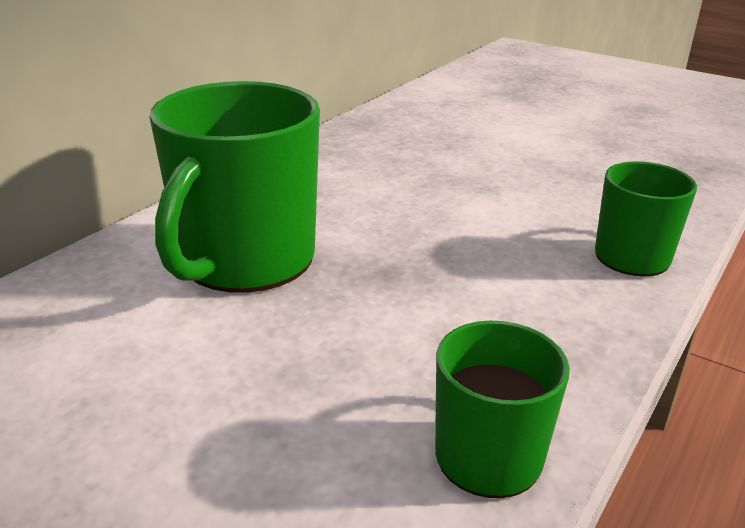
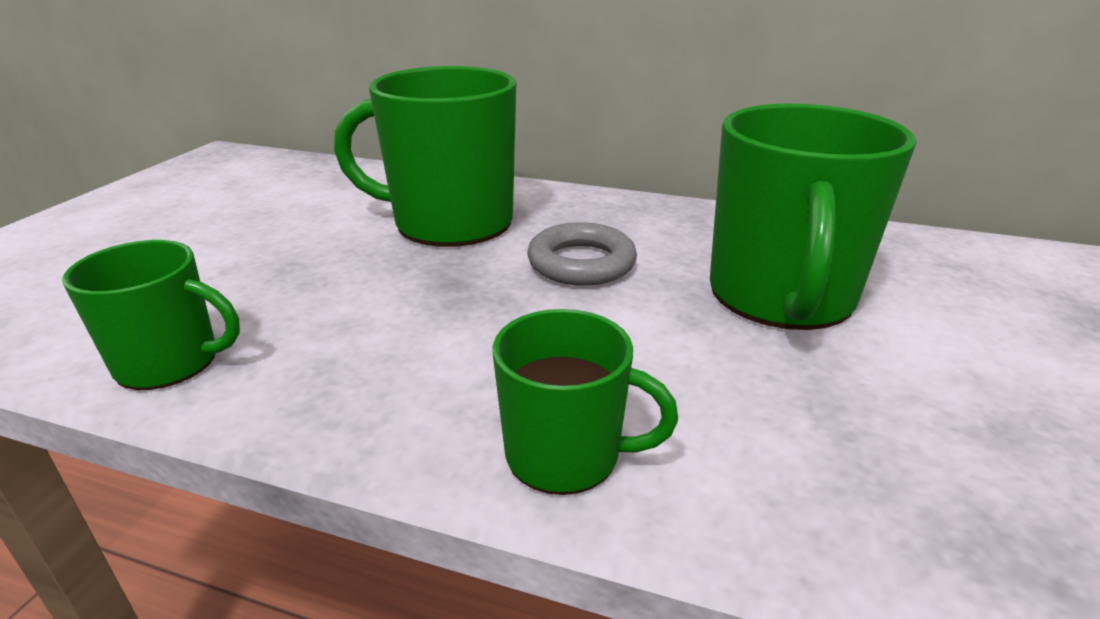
camera: 75 degrees right, 0 degrees up
(380, 209) = (581, 263): none -> grey ring
(465, 155) = (781, 296): none -> green mug

